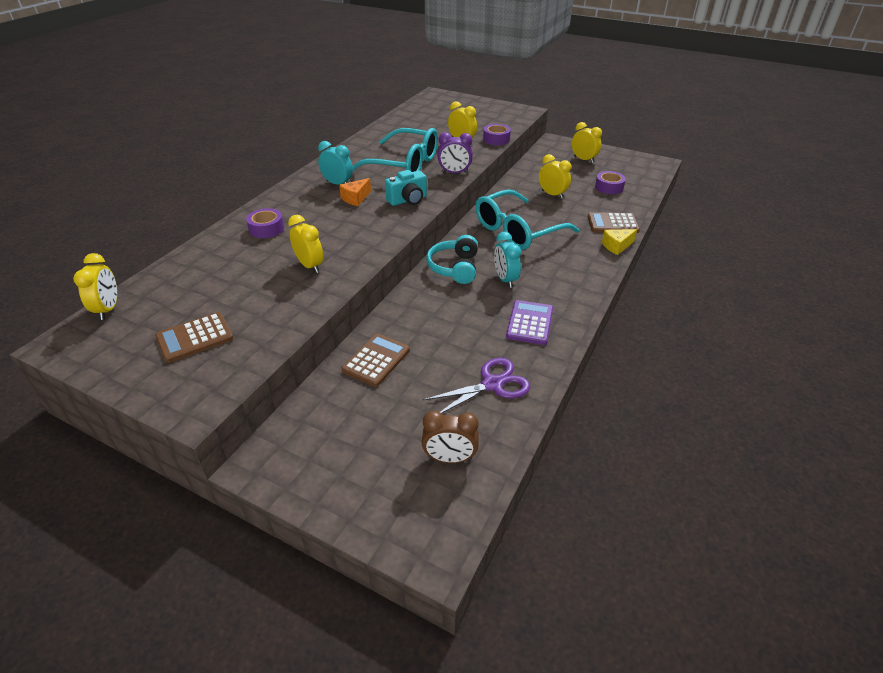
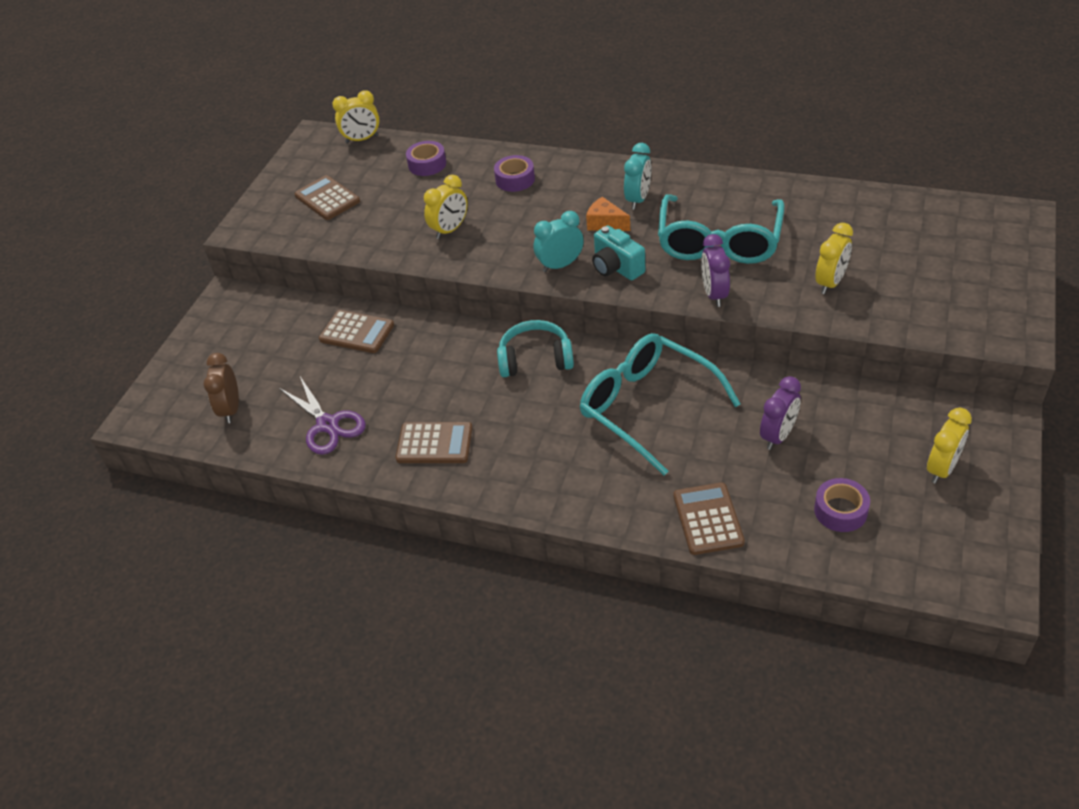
camera: 85 degrees right, 5 degrees up
(496, 139) = (860, 319): purple tape -> purple tape (427, 164)
(505, 279) = (520, 410): turquoise clock -> turquoise clock (560, 265)
(529, 323) = (434, 443): purple calculator -> brown calculator
(552, 194) = (778, 436): yellow clock -> purple clock
(616, 246) = (639, 526): yellow cheese -> none

